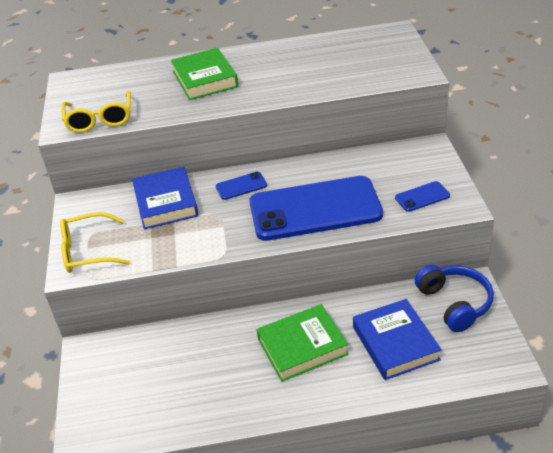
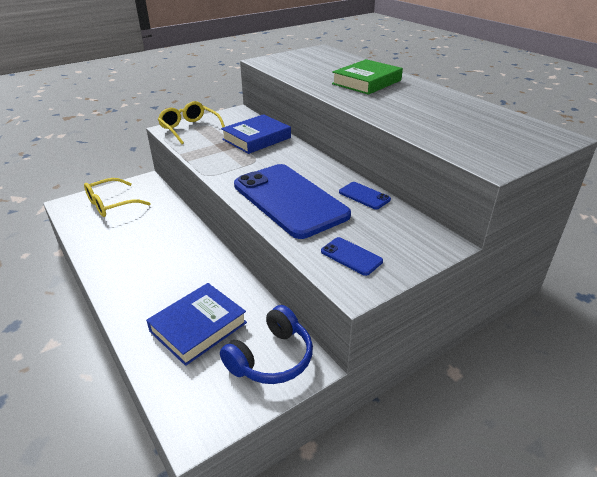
camera: 60 degrees right, 5 degrees down
(100, 120) = (281, 66): yellow glasses -> yellow glasses (111, 204)
(241, 186) = (296, 160): blue phone -> blue phone (364, 196)
(302, 347) = (176, 271): green book -> none

